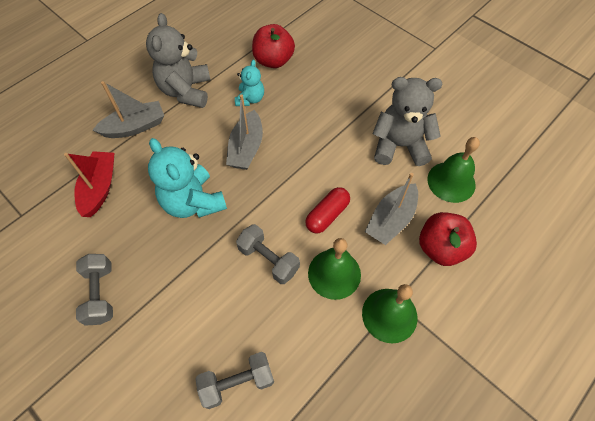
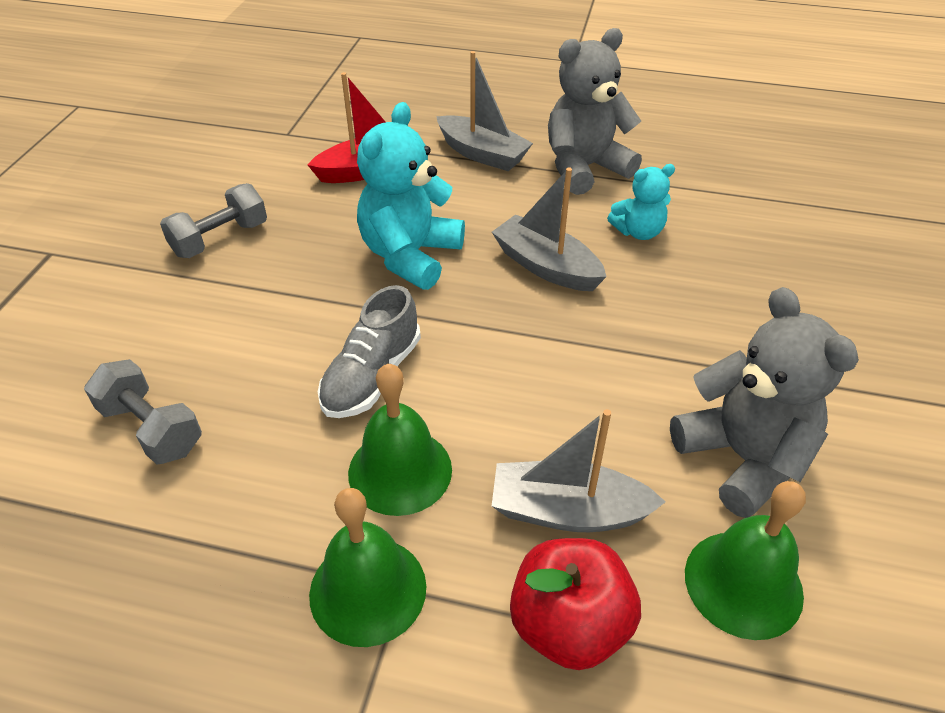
camera: 60 degrees right, 15 degrees down
(246, 148) = (546, 266): grey boat -> grey boat turned 60 degrees clockwise
(268, 259) = (372, 376): grey dumbbell -> grey shoe
(273, 60) = (738, 223): red apple -> none
(327, 215) = (505, 413): red capsule -> none

